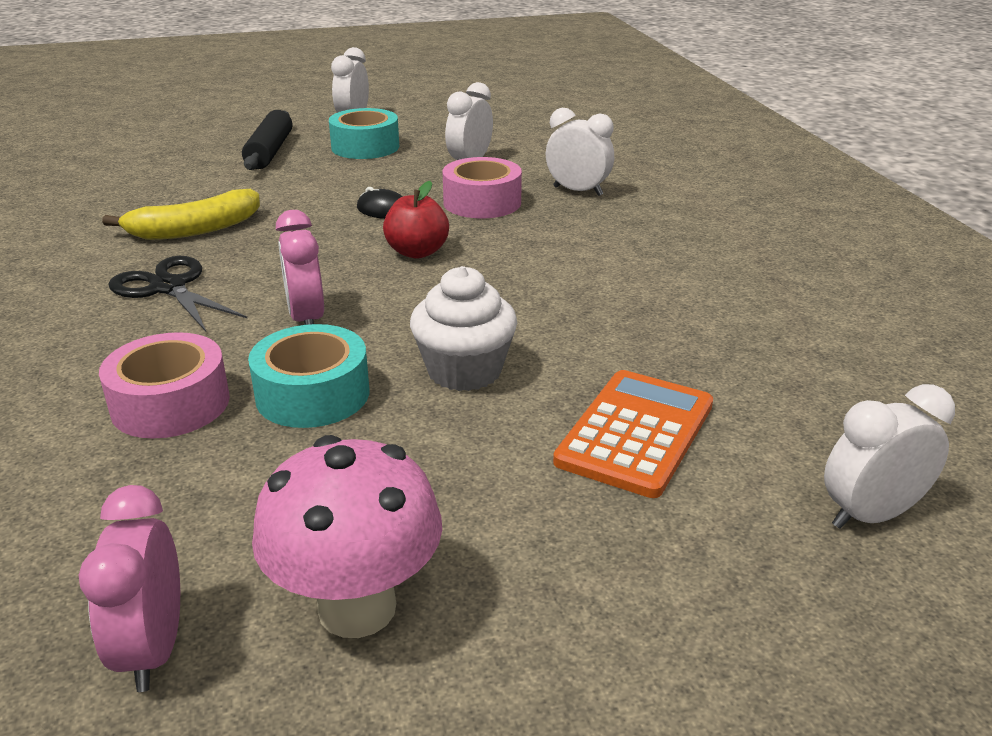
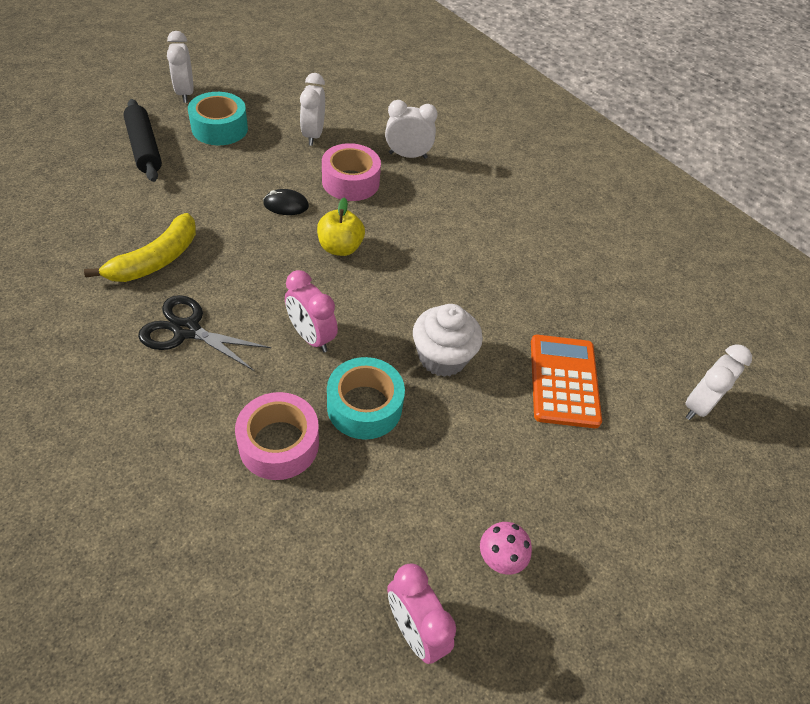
camera: 30 degrees left, 20 degrees up
(357, 607) = (499, 559): pink mushroom -> pink mushroom, size x0.50
(417, 252) = (340, 248): red apple -> yellow apple

